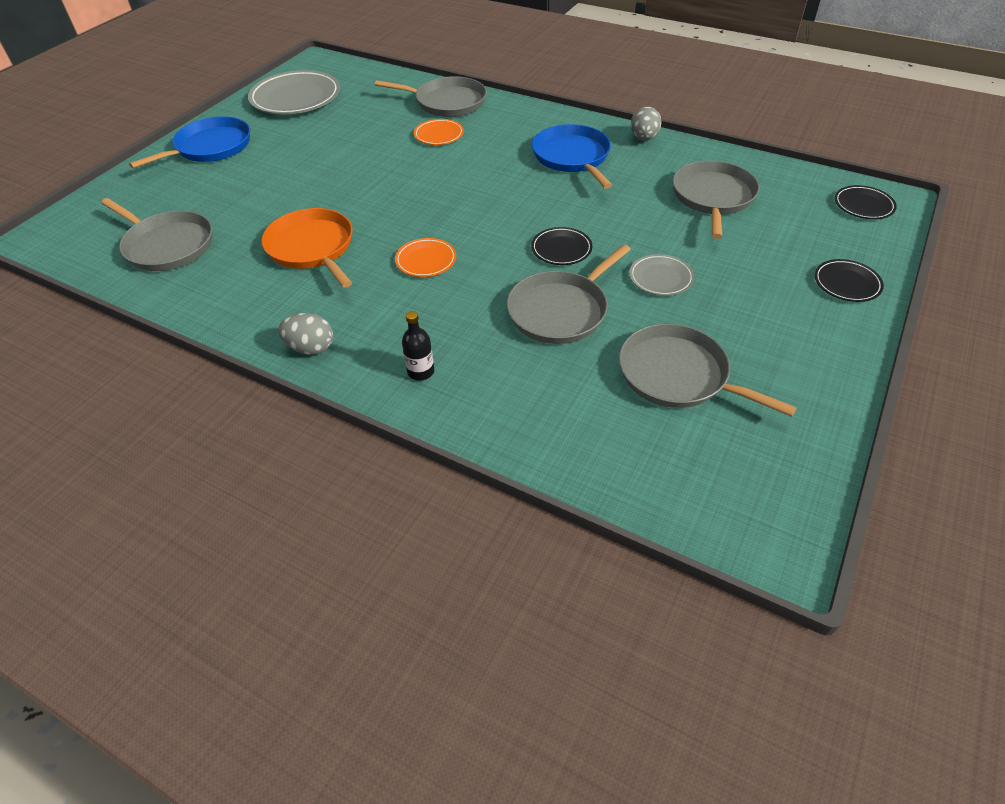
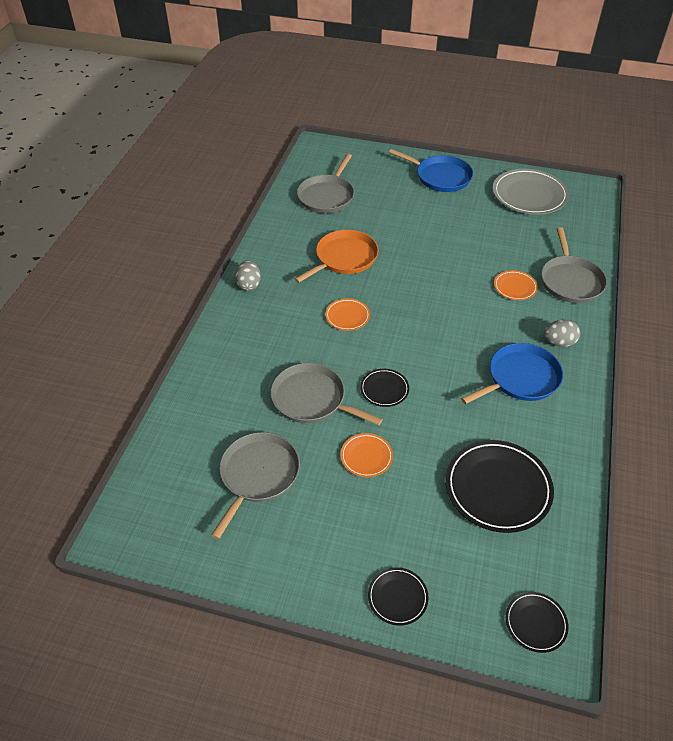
camera: 75 degrees right, 0 degrees up
(421, 372) = (237, 338): black bottle -> none
(644, 138) = (579, 427): grey egg -> grey egg (559, 342)
(660, 278) = (366, 457): grey plate -> orange plate
(713, 197) = (497, 488): grey pan -> black plate

